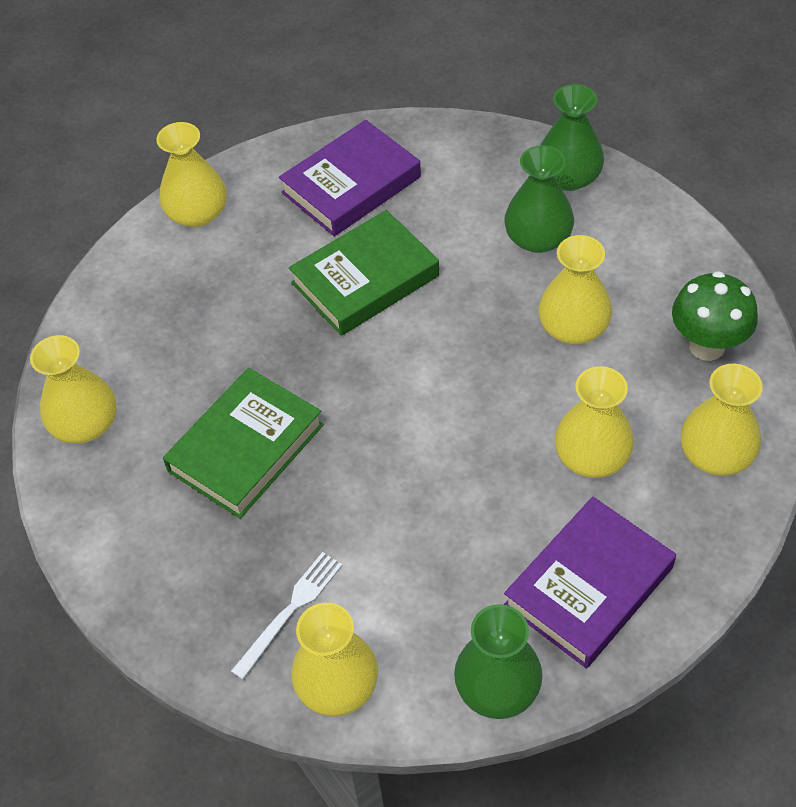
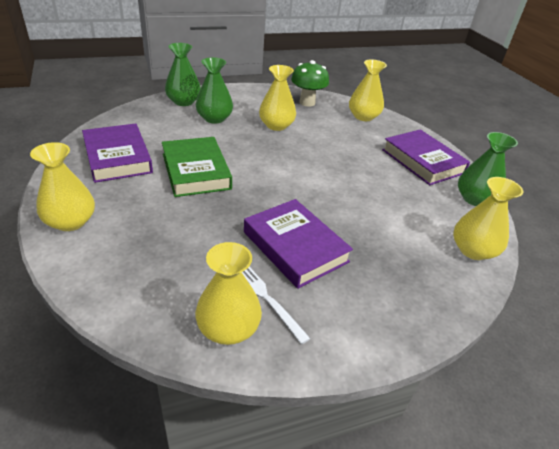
camera: 80 degrees left, 15 degrees down
(246, 448) = (295, 247): green book -> purple book
(290, 611) = (422, 256): white fork -> white fork (267, 299)
(591, 457) = (353, 141): yellow vase -> none

